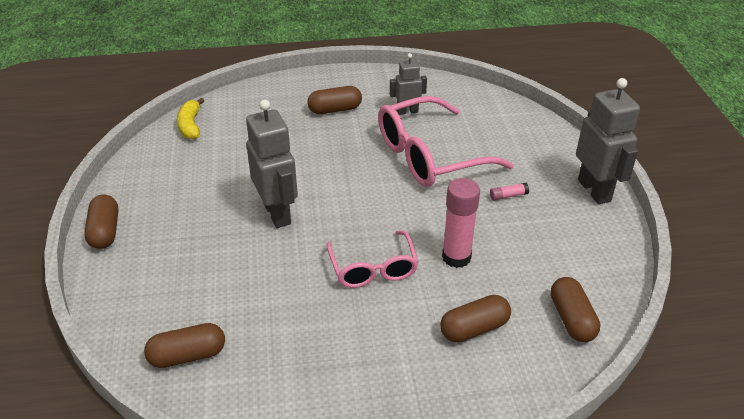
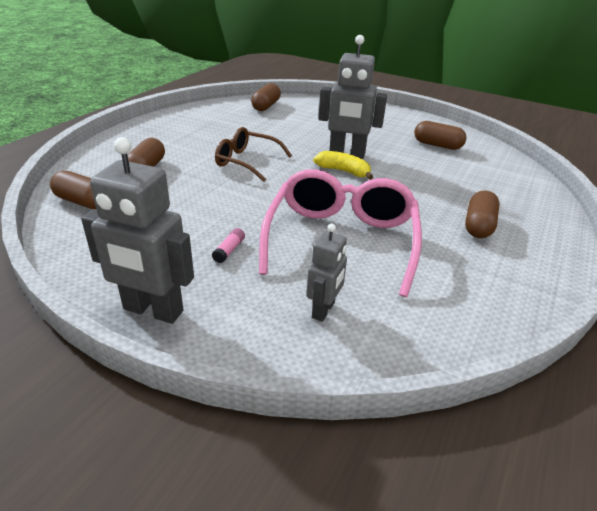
camera: 125 degrees right, 5 degrees down
(105, 231) = (392, 112): brown capsule -> brown capsule (437, 145)
(190, 126) = (500, 159): yellow banana -> yellow banana (343, 171)
(373, 268) = (247, 162): pink glasses -> brown glasses
(407, 111) = (439, 266): grey robot -> grey robot (323, 310)
(456, 257) = (207, 191): pink glue stick -> none

